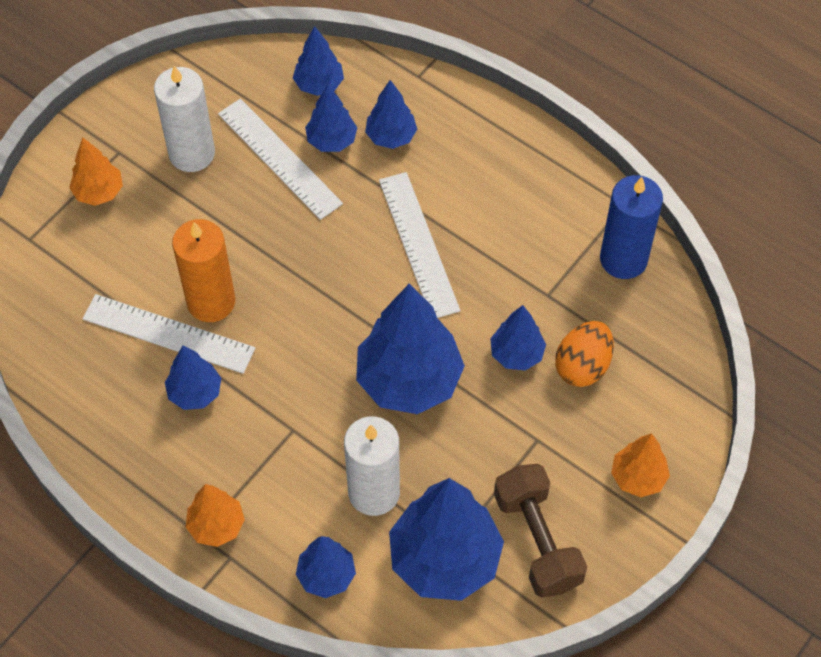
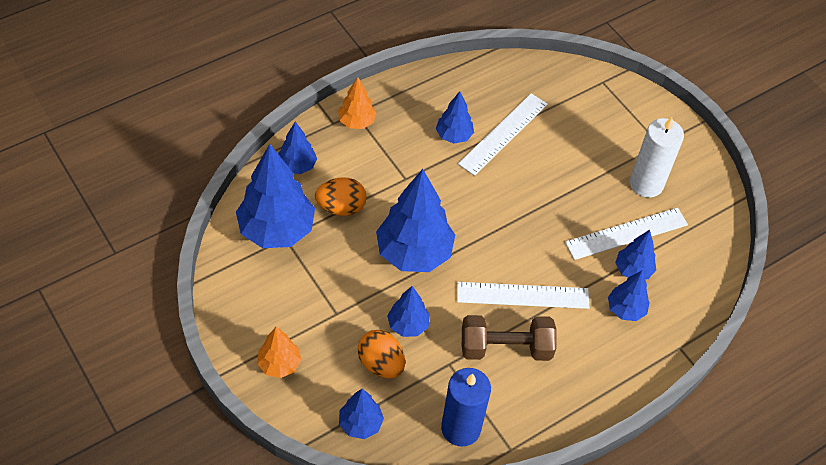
camera: 105 degrees right, 5 degrees down
(99, 192) = (628, 125): orange tree -> none
(211, 302) = (519, 162): orange candle -> none
(319, 84) = (688, 278): blue tree -> blue tree (360, 424)
(374, 492) = (341, 207): white candle -> orange egg
(537, 540) = (264, 286): brown dumbbell -> brown dumbbell (505, 348)

